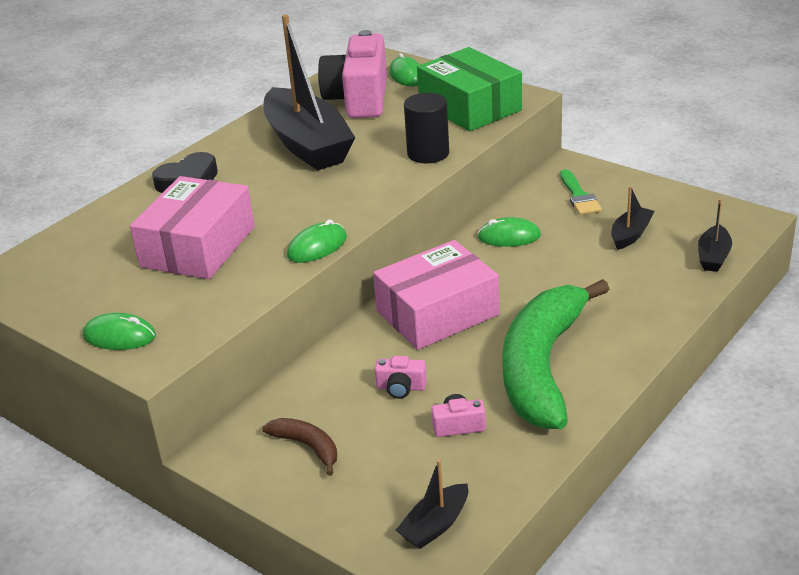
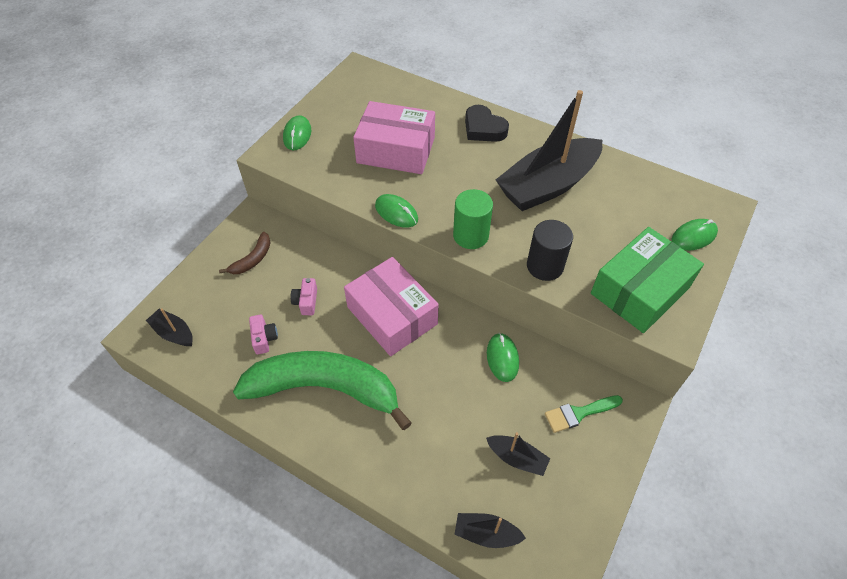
camera: 80 degrees right, 20 degrees up
(359, 99) = (637, 207): pink camera -> none
(371, 195) = (470, 235): none -> green cylinder

